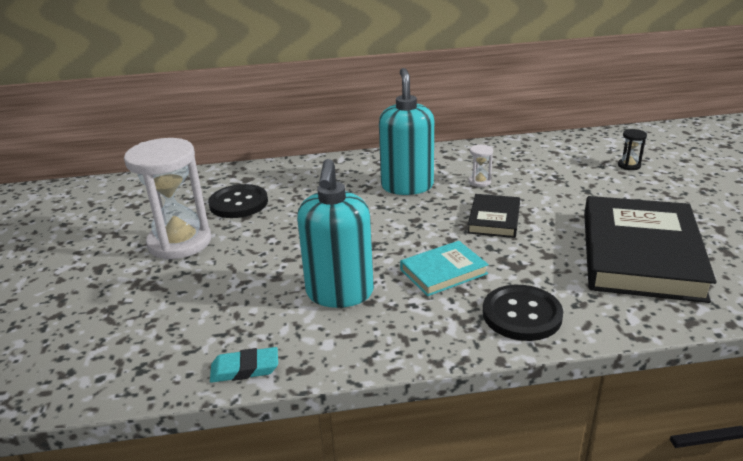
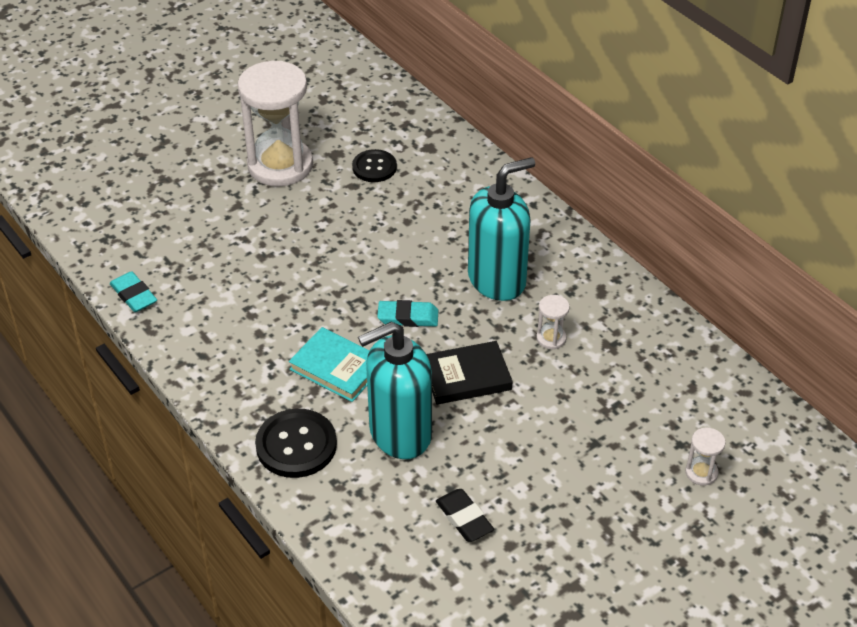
camera: 60 degrees right, 15 degrees up
(238, 203) = (374, 167): black button -> black button, size x0.66
(339, 293) = (261, 308): turquoise soap dispenser -> turquoise soap dispenser (399, 434)
(413, 227) = (408, 317): none -> turquoise eraser
(629, 165) = (701, 472): black hourglass -> white hourglass
(640, 254) = (464, 518): black book -> black eraser

